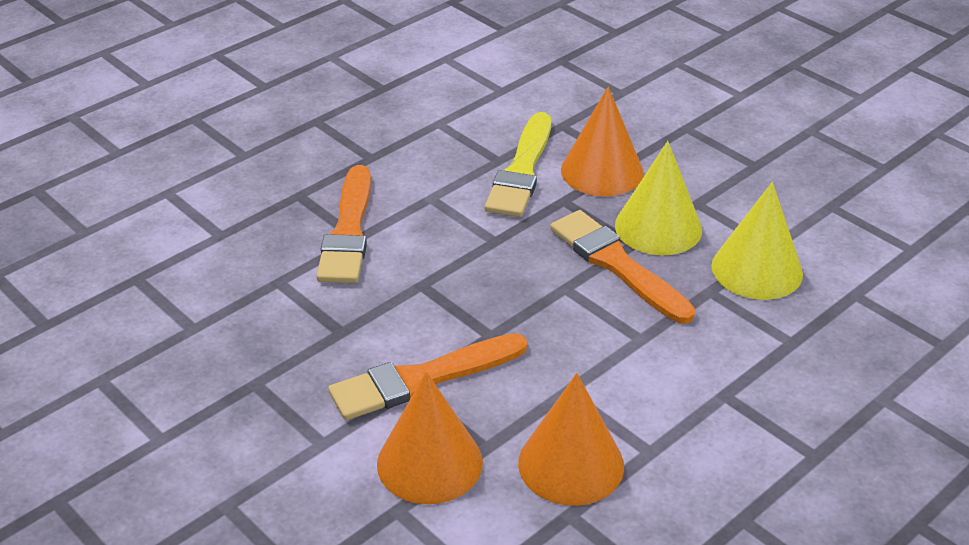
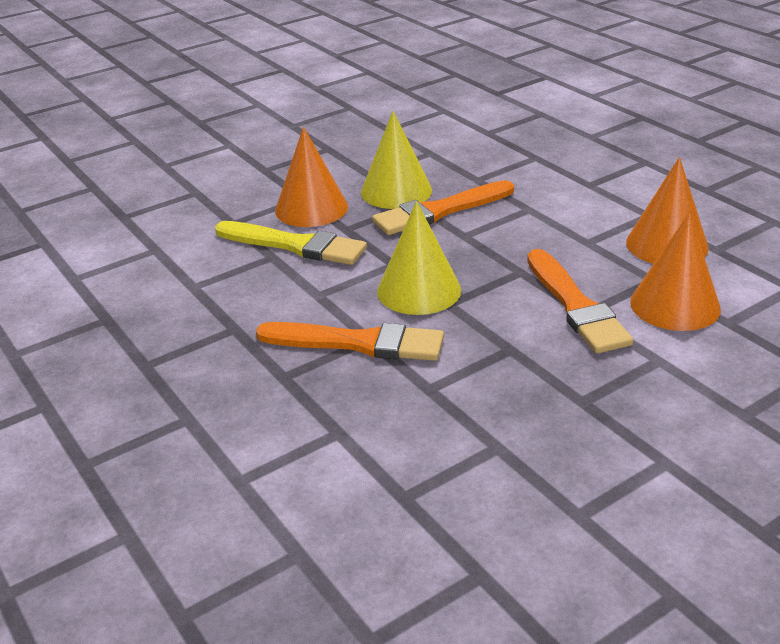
camera: 80 degrees left, 5 degrees down
(757, 269) = (456, 160): yellow cone -> yellow cone (419, 290)

